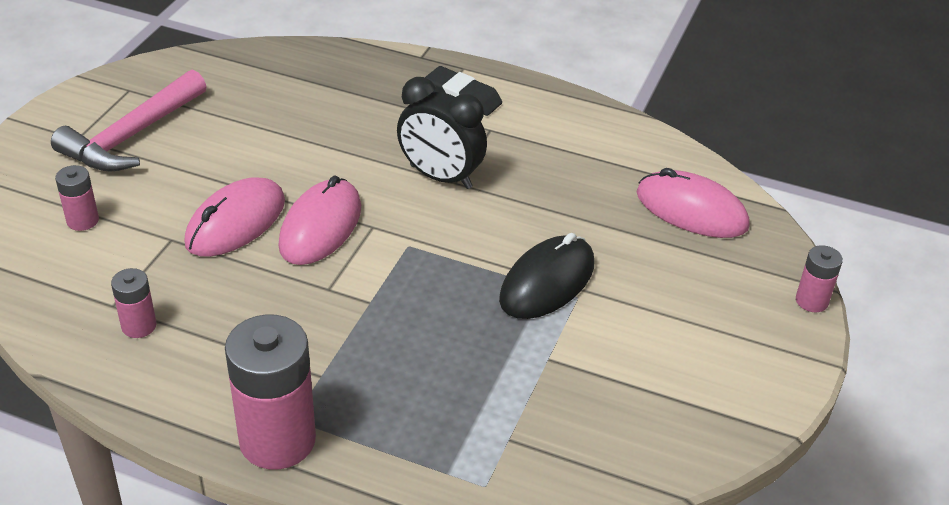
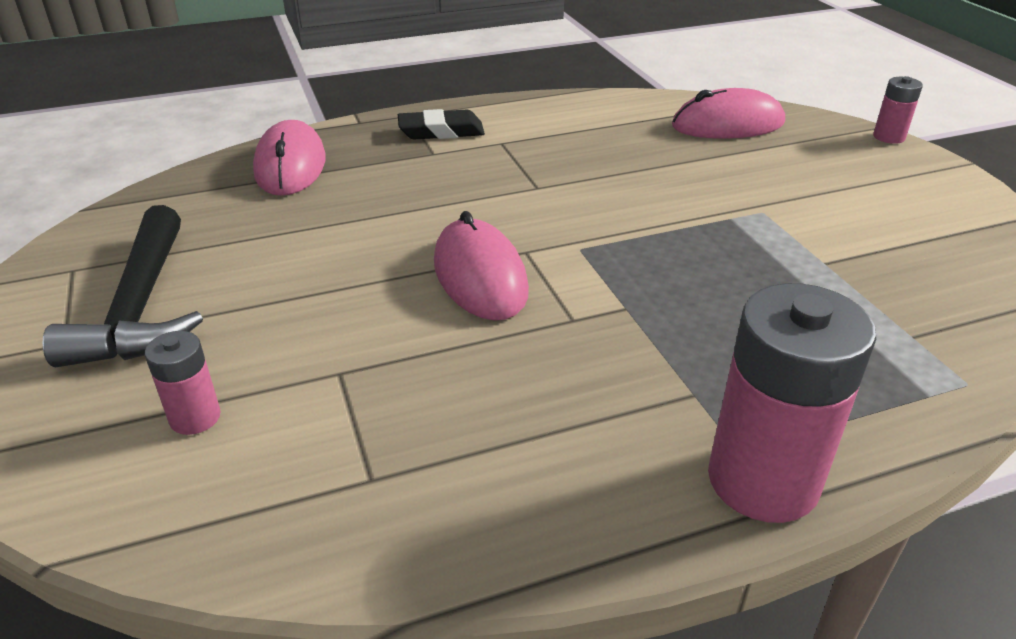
camera: 40 degrees left, 5 degrees down
(131, 137) = (140, 307): pink hammer -> black hammer
(139, 326) = (437, 478): pink battery -> none
(236, 222) = (388, 318): pink mouse -> pink mouse (290, 165)
(440, 177) = (519, 189): black clock -> none
(547, 282) = (727, 214): black mouse -> none

